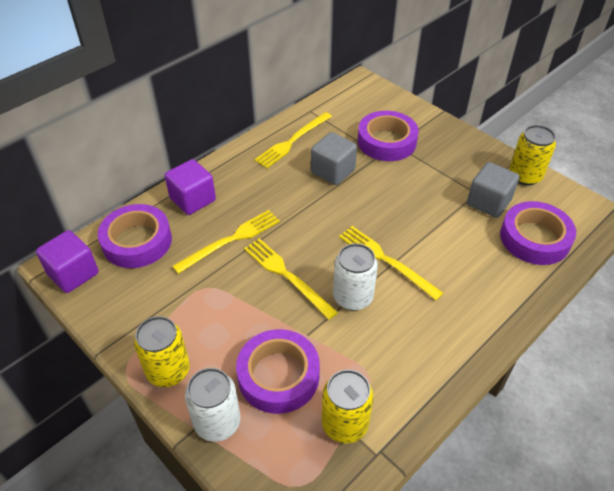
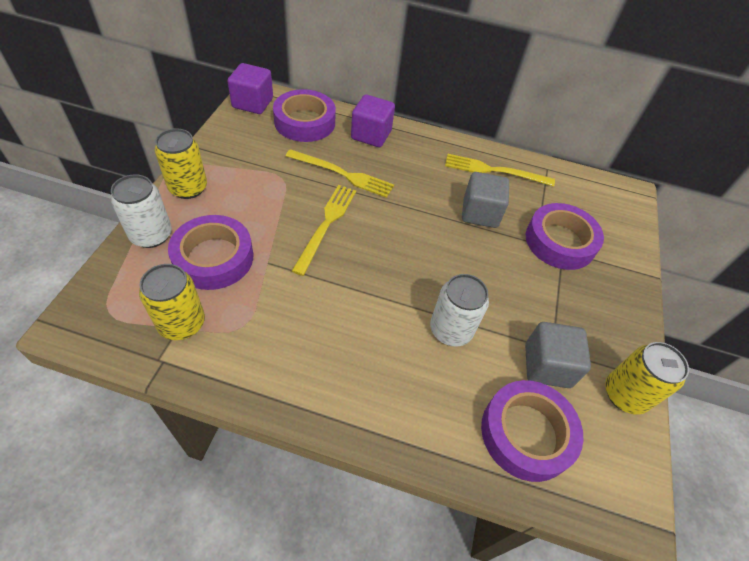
camera: 55 degrees right, 5 degrees up
(353, 297) = (329, 282): white can -> white can (450, 330)
(386, 260) = (393, 293): yellow fork -> none

